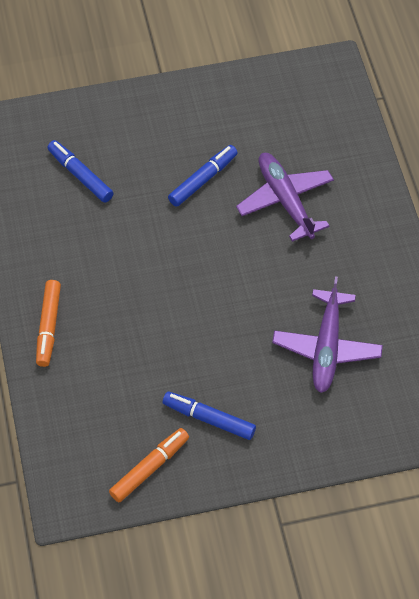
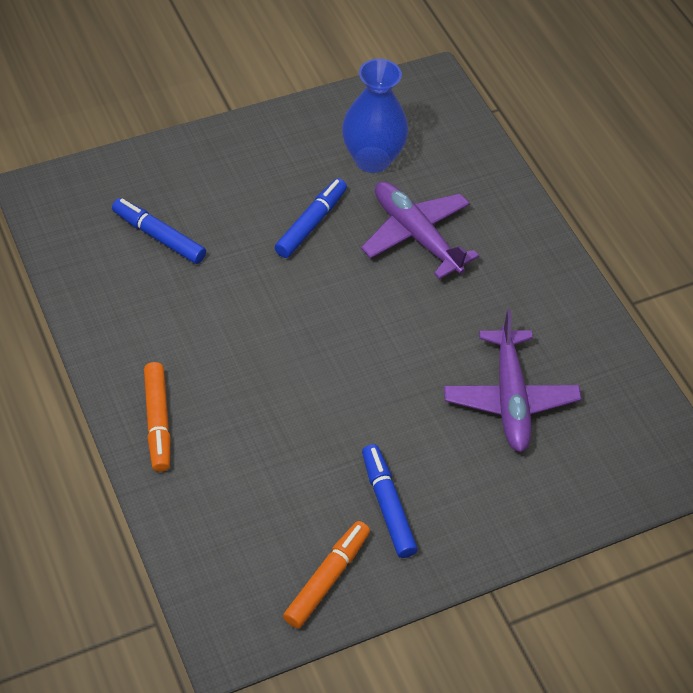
camera: 15 degrees left, 5 degrees down
(209, 419) = (387, 506): blue marker -> blue marker turned 60 degrees clockwise
(265, 130) = (372, 159): none -> blue vase

